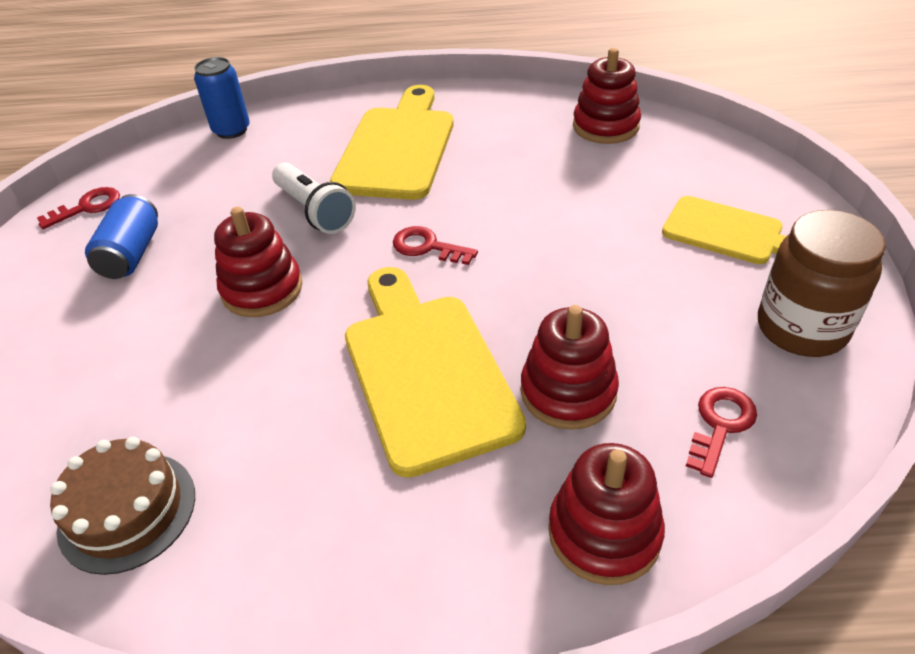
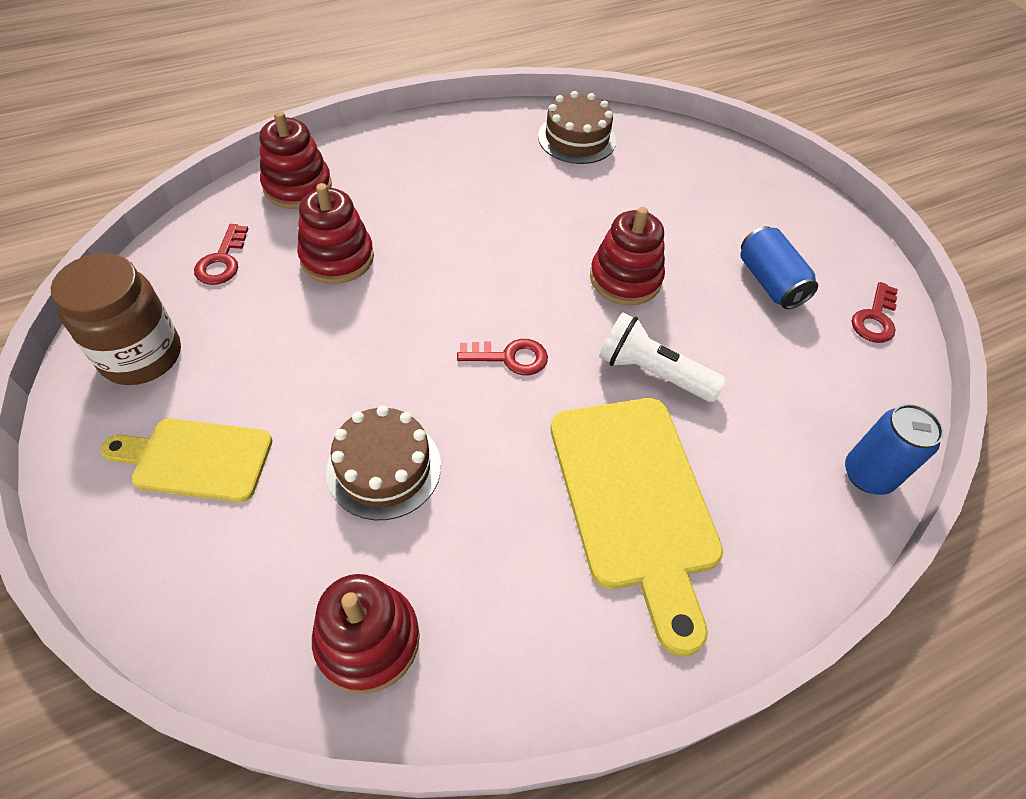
camera: 150 degrees right, 10 degrees up
(426, 371) = (449, 248): yellow cutting board -> none
(571, 197) = (384, 468): none -> brown cake

